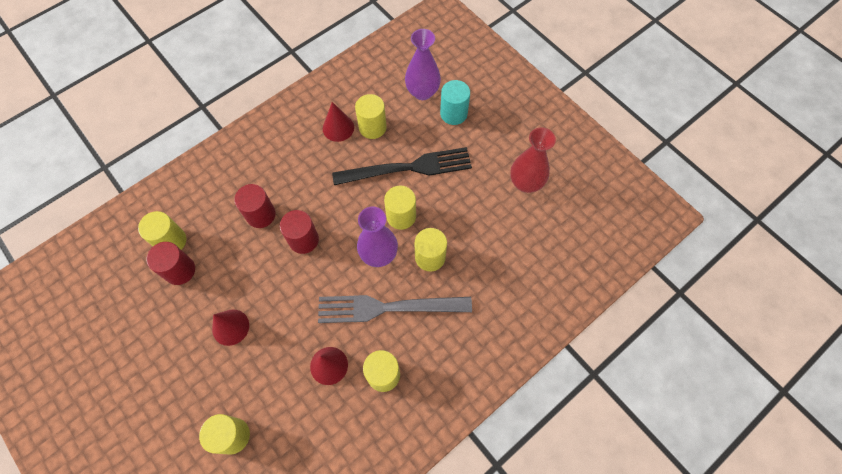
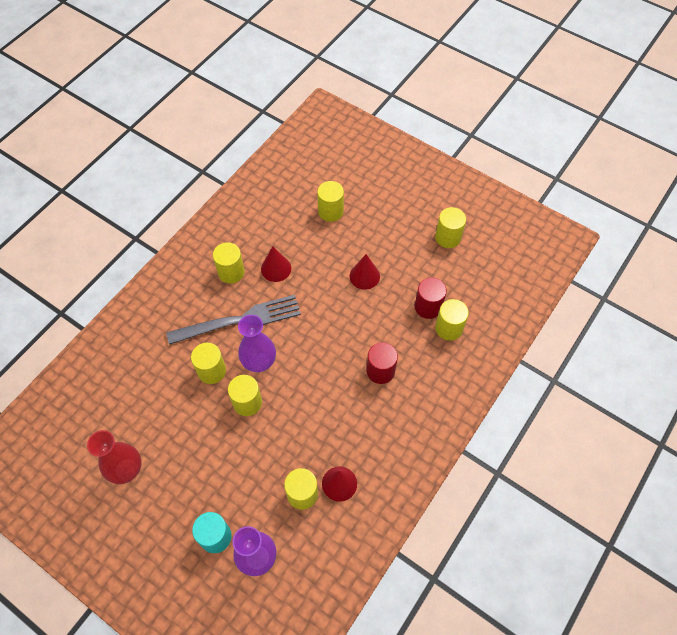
camera: 165 degrees right, 5 degrees down
(110, 354) = (448, 237): none -> yellow cylinder
(303, 240) = (332, 358): red cylinder -> none
(408, 168) = (252, 455): black fork -> none

